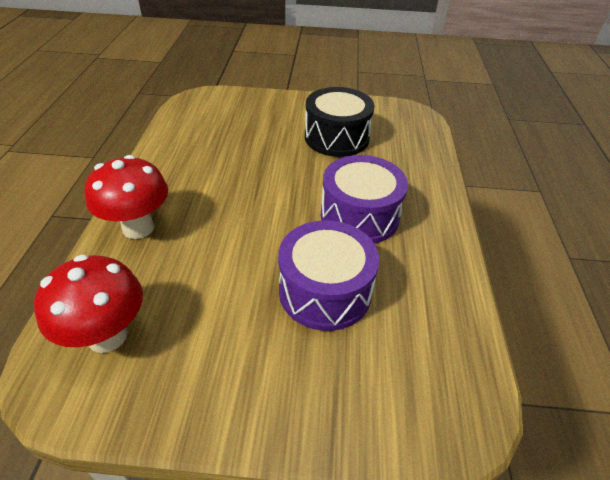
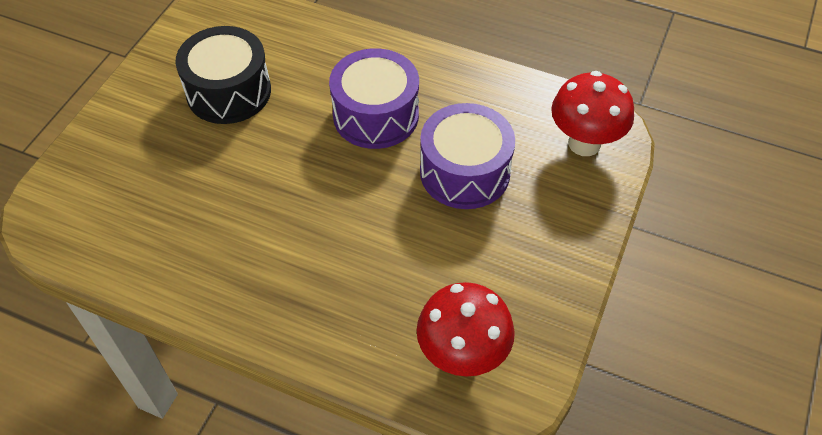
camera: 70 degrees left, 10 degrees up
(138, 228) = (312, 319): red mushroom -> red mushroom (584, 143)

